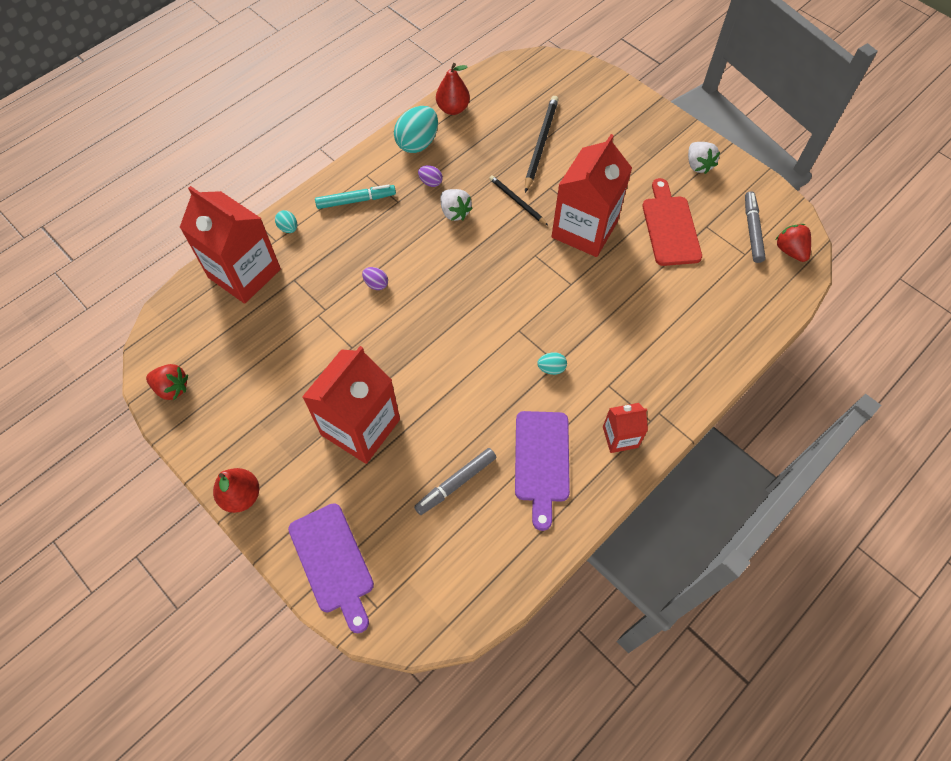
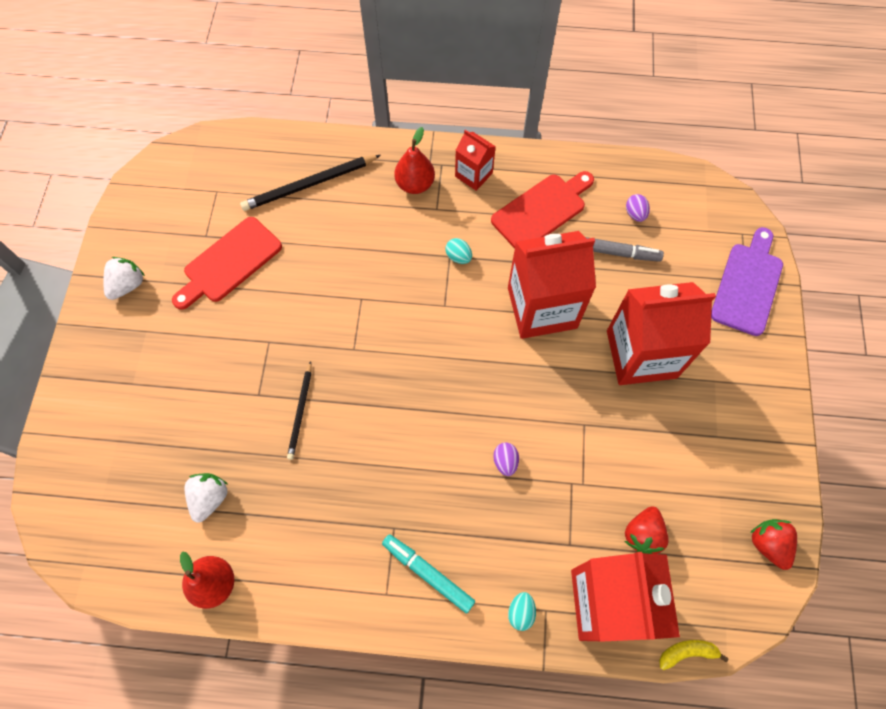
camera: 130 degrees left, 5 degrees up
(178, 290) = (687, 652): none -> yellow banana
(241, 496) = (778, 391): red pear -> red pear (415, 184)
(417, 143) = (297, 578): turquoise egg -> none
(430, 182) = (342, 516): purple egg -> purple egg (635, 214)
(454, 212) = (362, 459): white strawberry -> white strawberry (210, 498)
(541, 144) = (203, 446): black pencil -> black pencil (309, 185)
(541, 461) = (542, 210): purple cutting board -> red cutting board
(584, 229) = (289, 329): red carton -> red carton (542, 307)
(752, 230) = (183, 200): grey marker -> none
(790, 250) = (186, 162): red strawberry -> red strawberry (642, 534)

